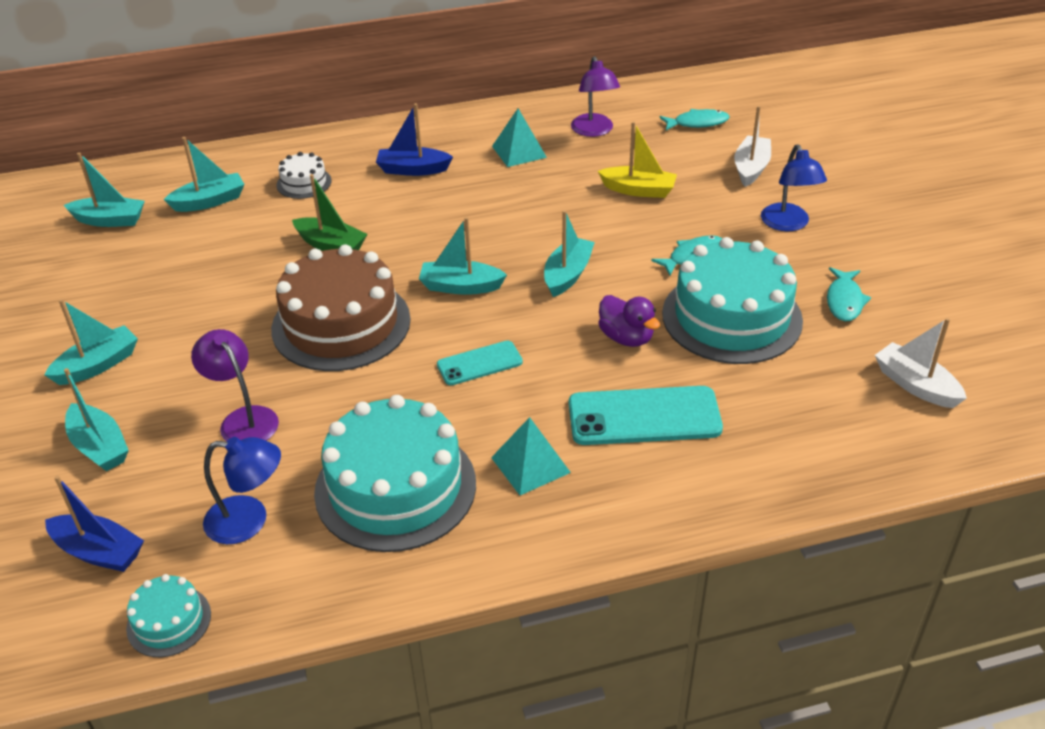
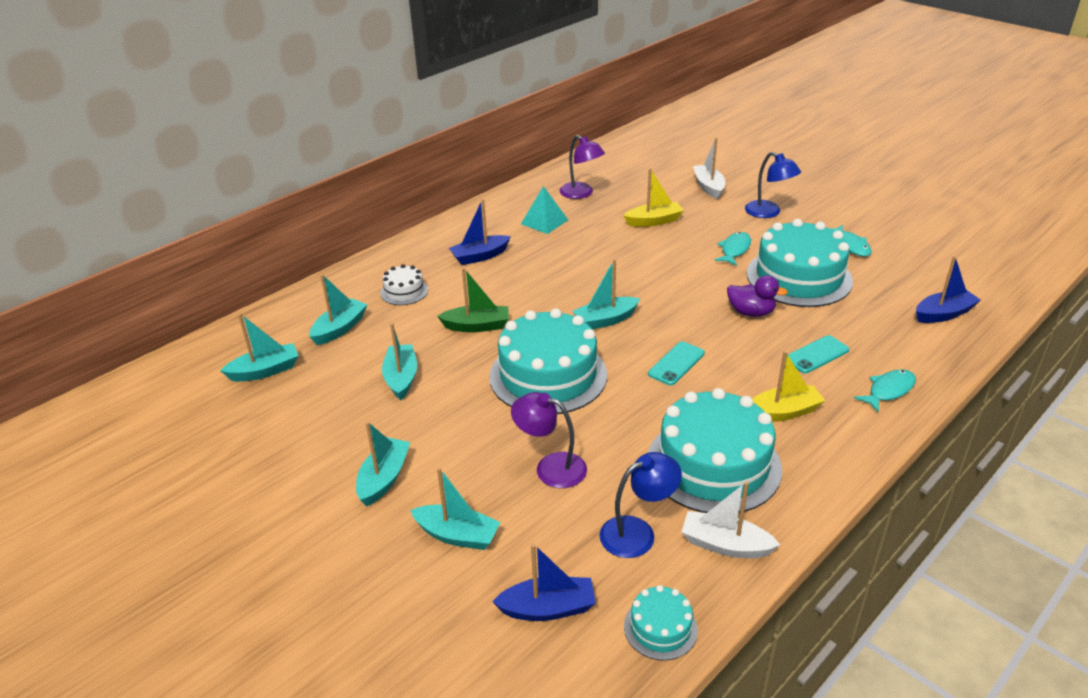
camera: 30 degrees left, 5 degrees down
(341, 324) = (548, 375): brown cake -> turquoise cake
(530, 465) = (783, 412): turquoise pyramid -> yellow boat
(567, 274) = (669, 288): turquoise boat -> turquoise boat (401, 378)
(644, 416) = (816, 355): turquoise phone -> turquoise phone, size x0.58
(697, 123) = (644, 170): turquoise fish -> turquoise fish (889, 390)
(862, 431) = (943, 314): none -> blue boat
(915, 385) = (941, 278): white boat -> white boat (725, 545)

